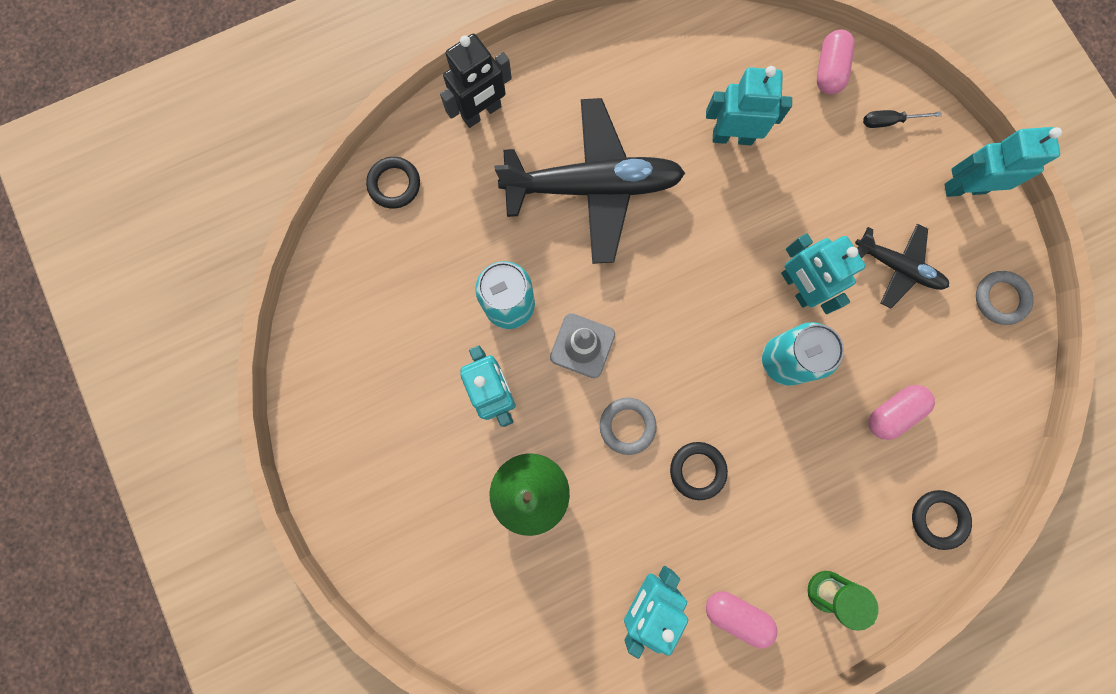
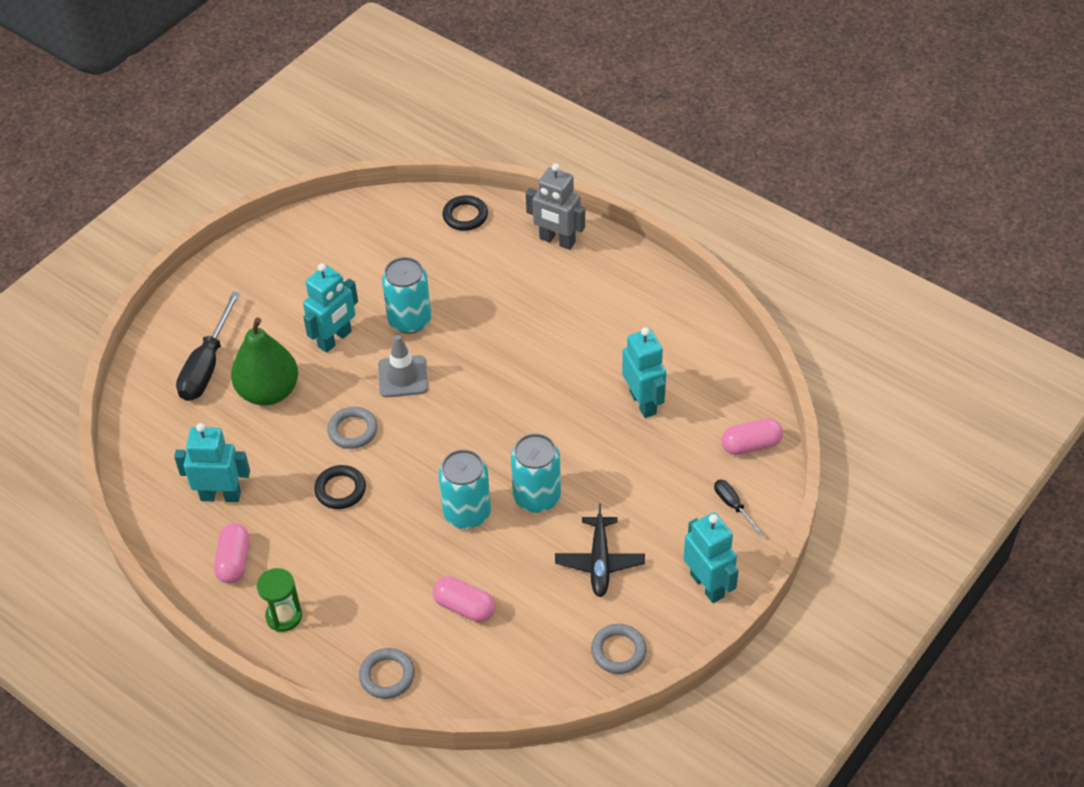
camera: 65 degrees right, 30 degrees down
(459, 543) = (207, 365): none -> black screwdriver
(482, 113) = (557, 241): black robot -> grey robot
(593, 187) = (539, 331): black plane -> none
(797, 287) = (537, 497): turquoise robot -> turquoise can
(938, 519) = (387, 676): black ring -> grey ring

